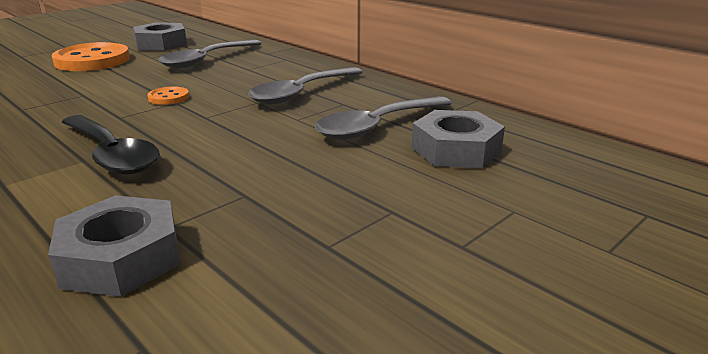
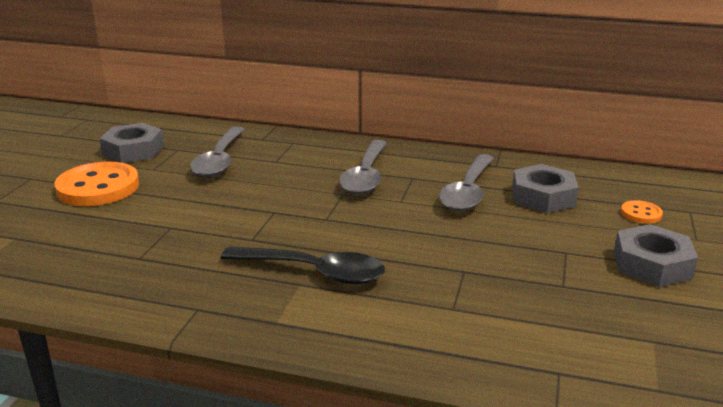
camera: 30 degrees left, 0 degrees up
(121, 258) = (462, 335): grey nut -> grey nut (652, 264)
(168, 97) = (260, 209): orange button -> orange button (641, 214)

